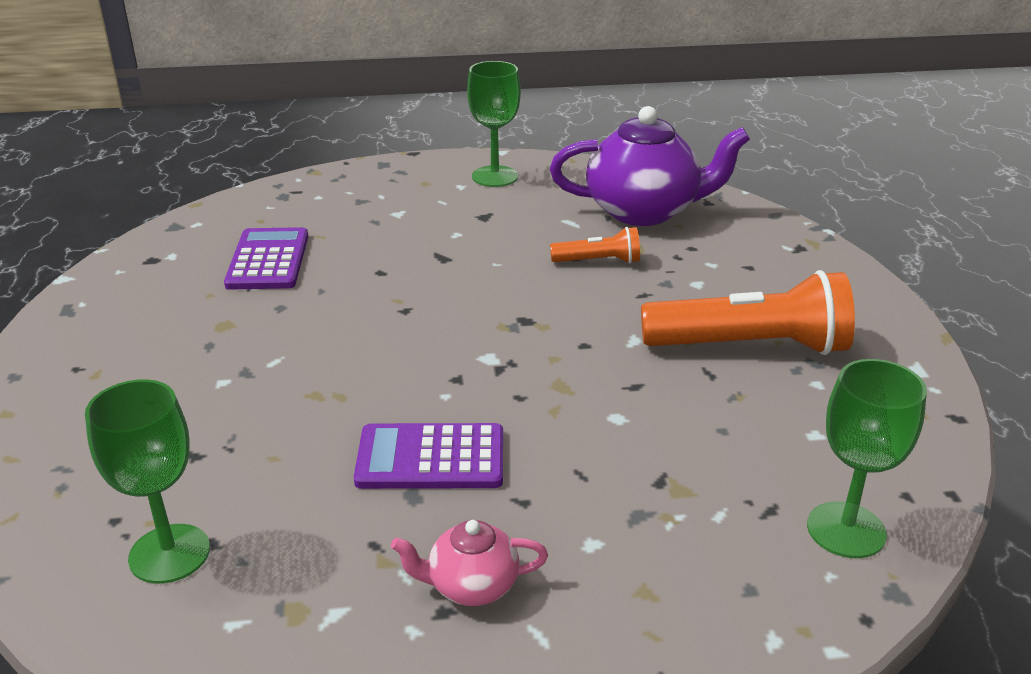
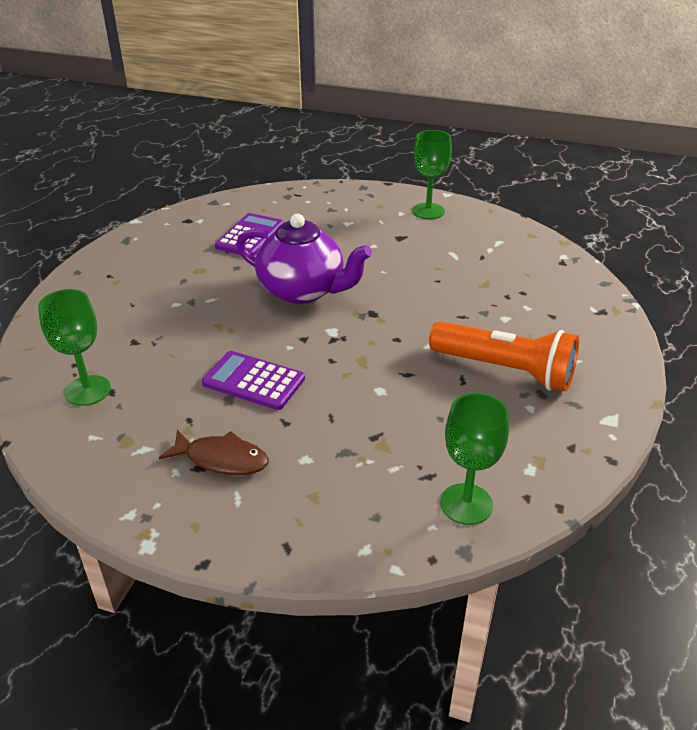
camera: 25 degrees right, 5 degrees up
(471, 586) = (222, 459): pink teapot -> brown fish
(598, 261) = (450, 286): orange flashlight -> none
(644, 211) = (510, 258): purple teapot -> purple teapot (303, 291)

